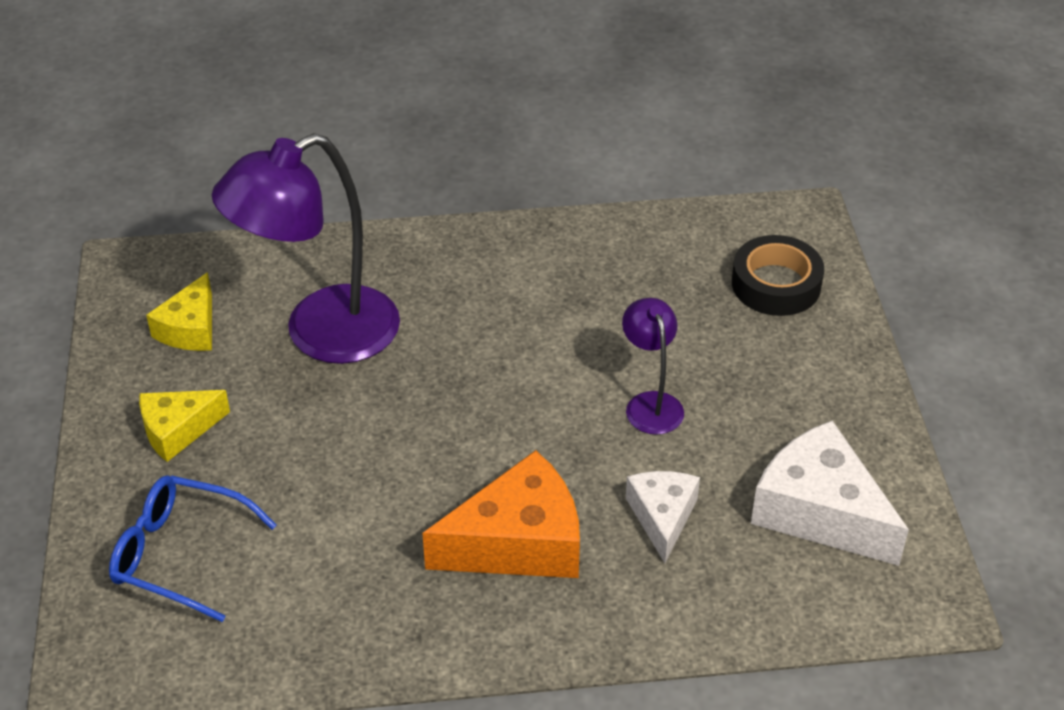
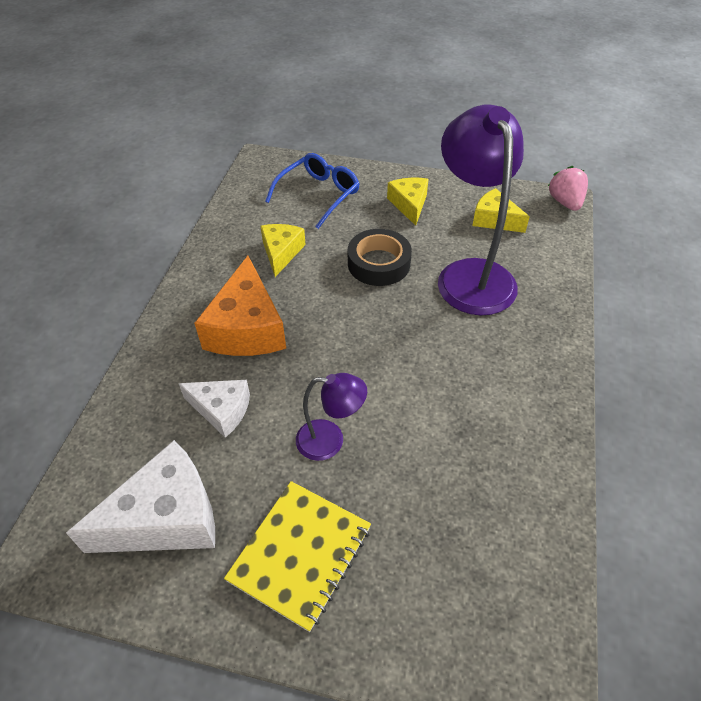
camera: 110 degrees right, 5 degrees up
(127, 262) = (565, 202): none -> pink strawberry
(346, 556) = (281, 253): none -> yellow cheese
(776, 284) = (440, 605): black tape -> black tape (379, 263)
(790, 389) = (300, 554): none -> yellow notebook

